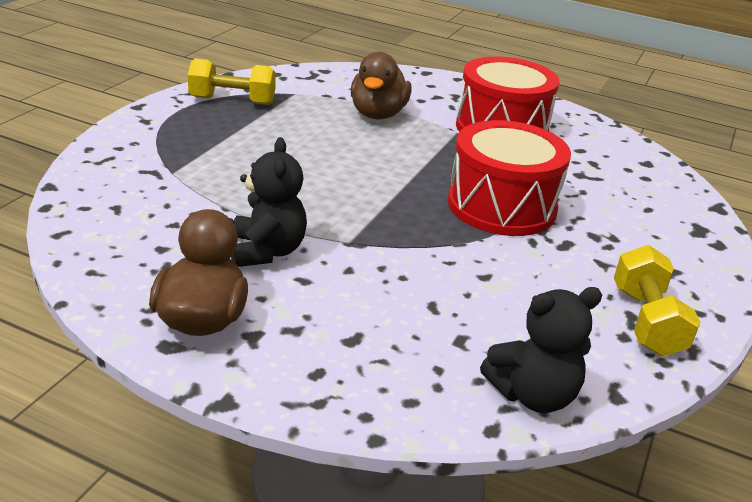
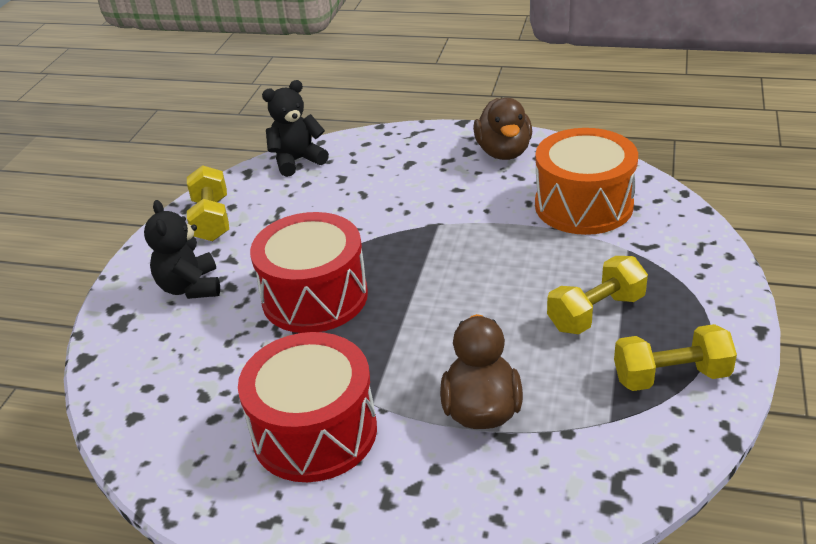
camera: 175 degrees right, 5 degrees up
(170, 221) = (583, 205): none -> orange drum
(250, 140) = (596, 312): none -> yellow dumbbell
(267, 251) = (495, 201): black teddy bear -> black teddy bear (190, 287)

